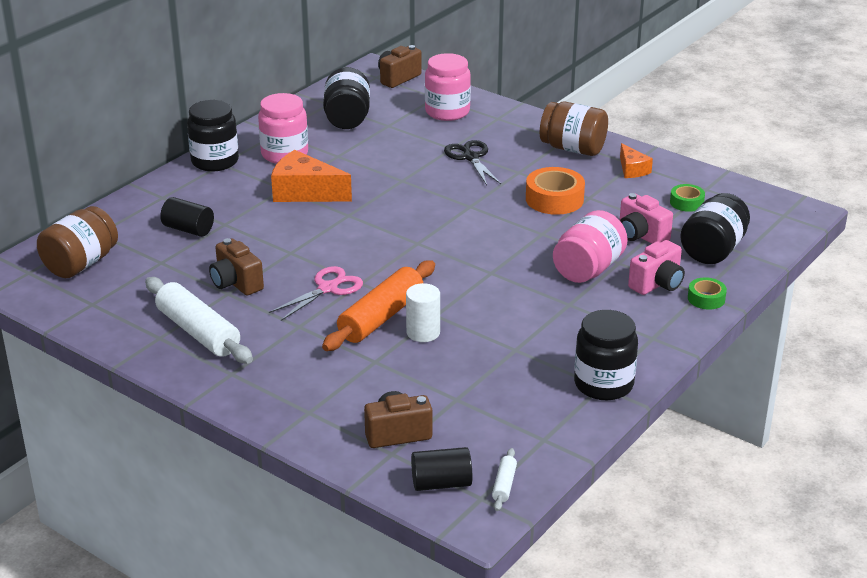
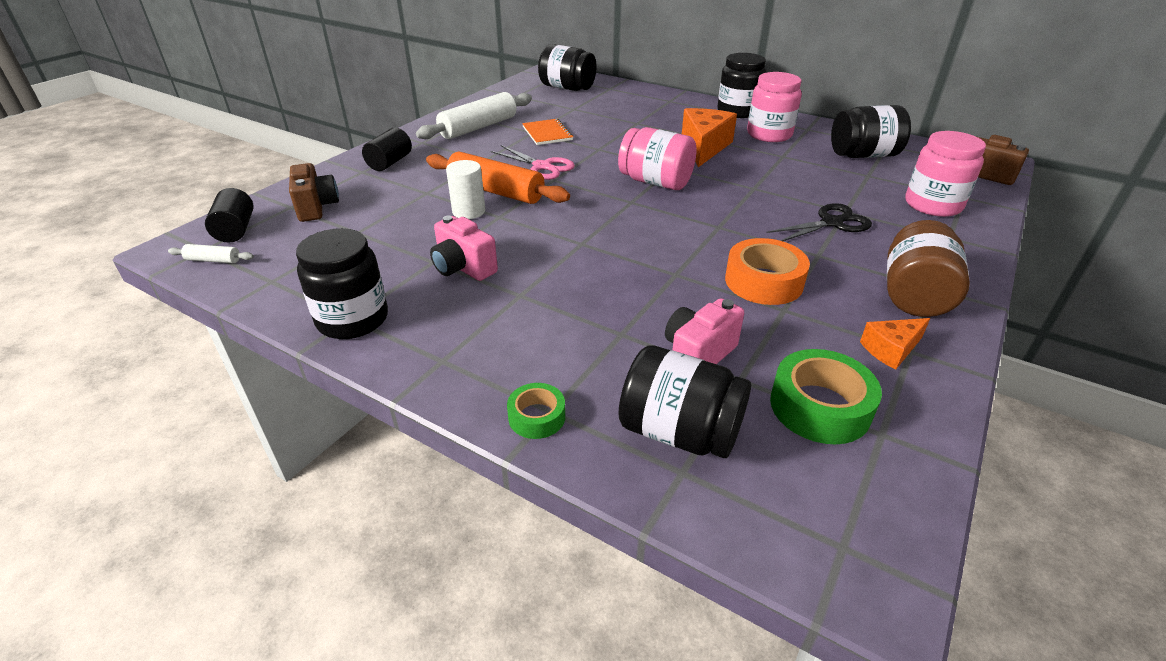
camera: 85 degrees right, 5 degrees up
(81, 264) = (567, 88): brown jar -> black jar
(188, 229) = (624, 112): black cylinder -> black cylinder (390, 162)
(236, 283) = (547, 133): brown camera -> orange notebook
(588, 269) = (599, 308): pink jar -> pink jar (655, 182)
(657, 284) = (571, 368): pink camera -> pink camera (463, 268)
(686, 202) = (820, 407): green tape -> green tape, size x1.73

